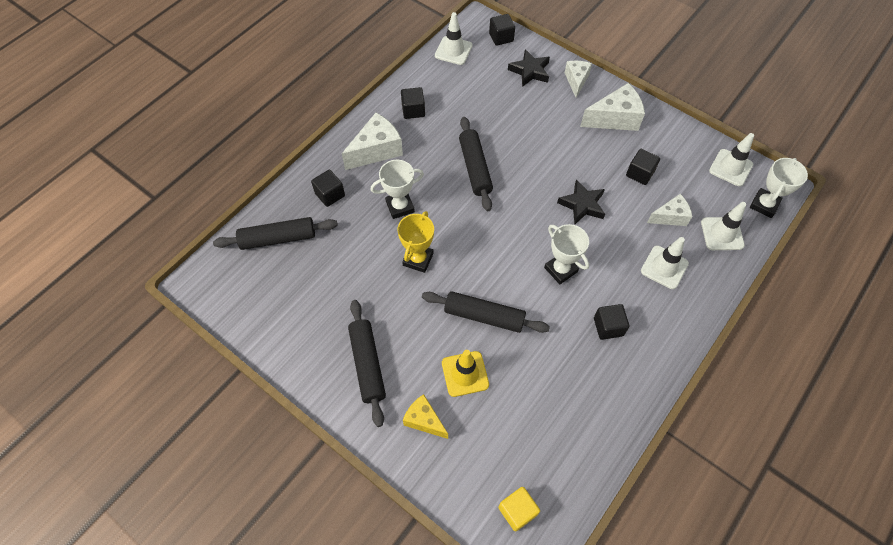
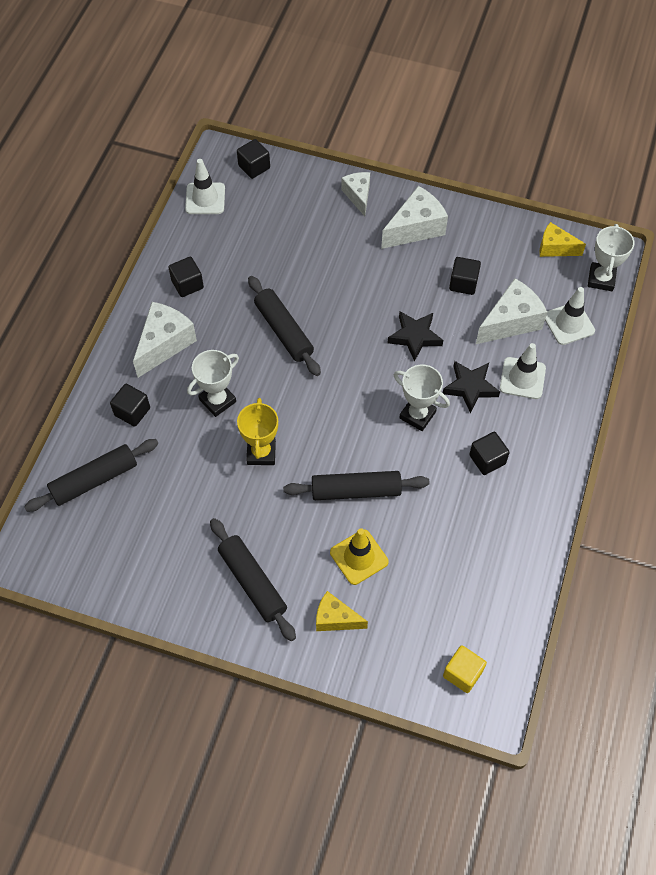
camera: 20 degrees left, 0 degrees up
(530, 71) = (302, 199): black star -> black star (470, 387)
(670, 217) = (510, 322): white cheese -> white cheese, size x1.58
(730, 167) = (555, 248): white traffic cone -> yellow cheese

